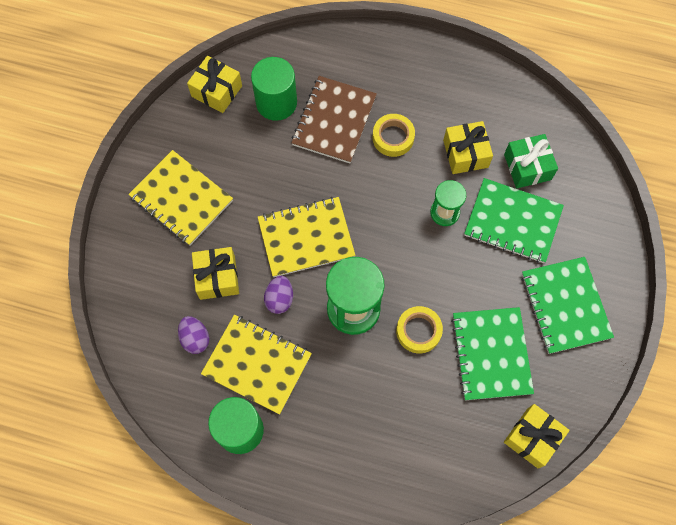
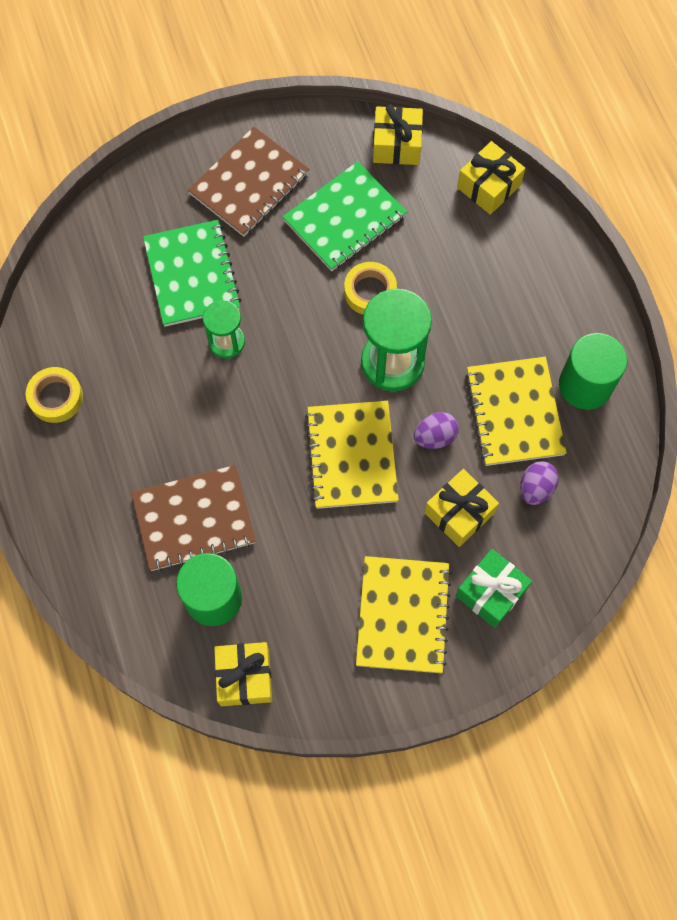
camera: 125 degrees left, 0 degrees up
(306, 238) = (352, 456): yellow notebook -> yellow notebook turned 45 degrees clockwise
(393, 137) = (173, 445): yellow tape -> yellow tape (56, 397)
(465, 153) = (143, 362): yellow gift -> yellow gift (488, 186)
(527, 167) = (118, 295): green gift -> green gift (491, 592)
(565, 306) = (249, 184): green notebook -> brown notebook

